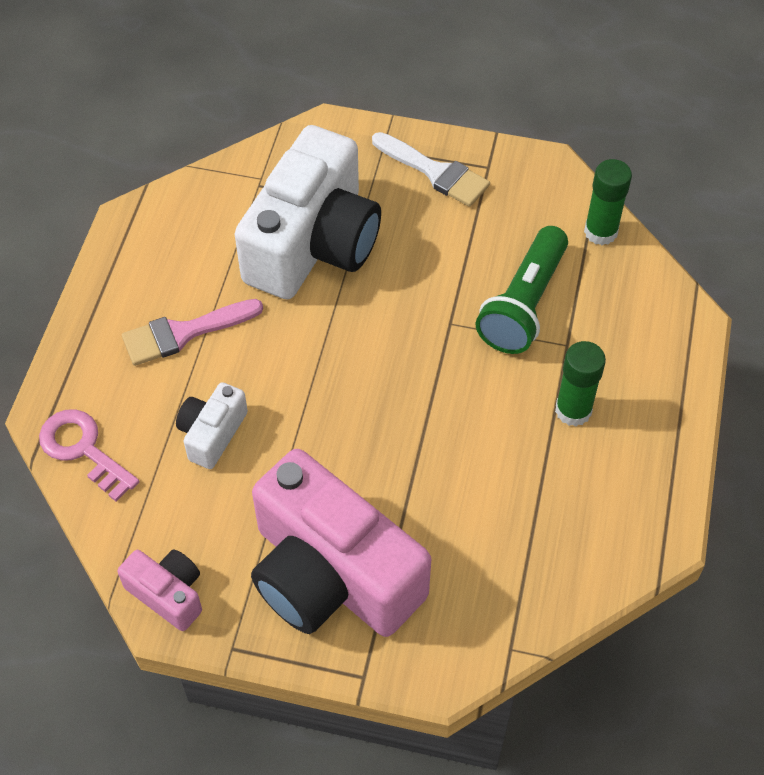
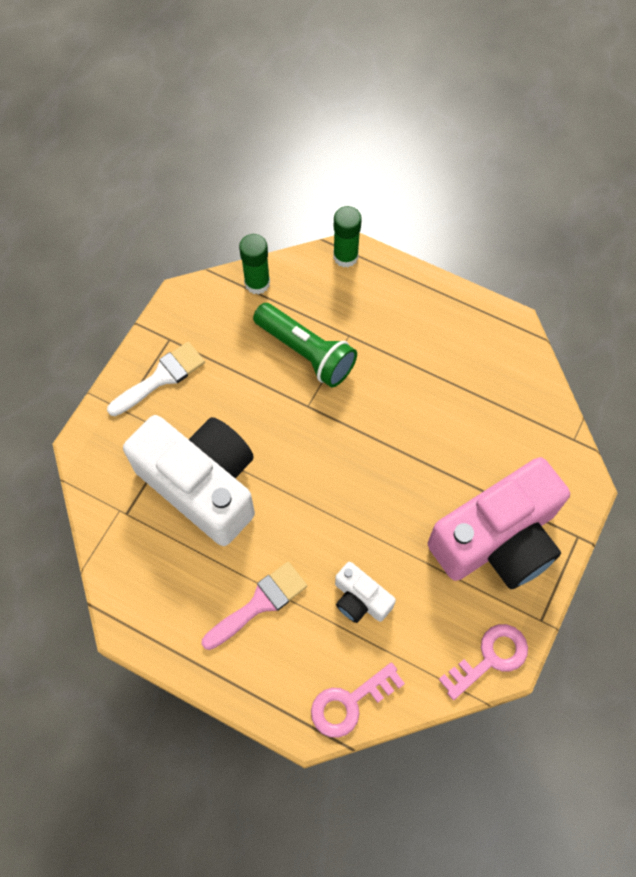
camera: 75 degrees left, 10 degrees up
(168, 594) = (490, 658): pink camera -> pink key
(183, 333) = (259, 603): pink brush -> pink brush turned 120 degrees counterclockwise
(573, 410) = (404, 348): green glue stick -> green glue stick (345, 256)

